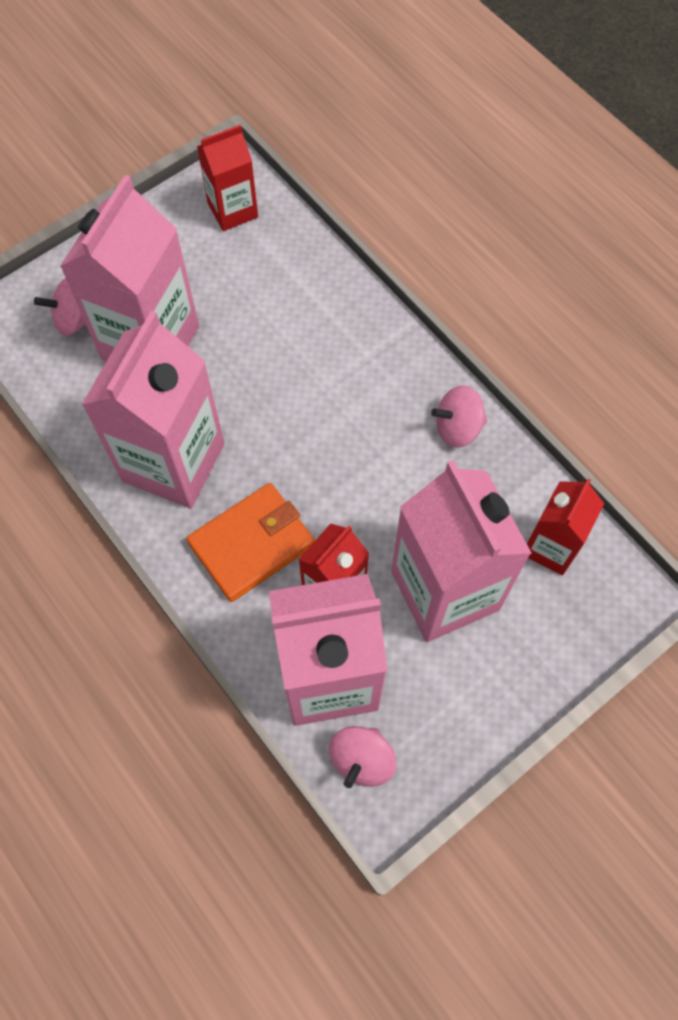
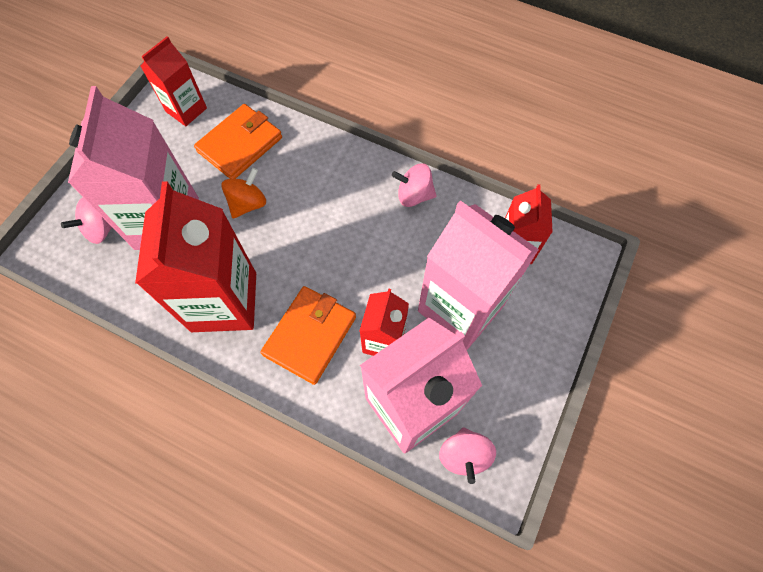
camera: 25 degrees left, 0 degrees up
(173, 462) = (224, 302): pink carton -> red carton
(253, 356) = (248, 204): none -> orange spinning top
(276, 279) = (240, 145): none -> orange wallet
(457, 428) = (414, 195): pink spinning top -> pink spinning top turned 45 degrees clockwise

